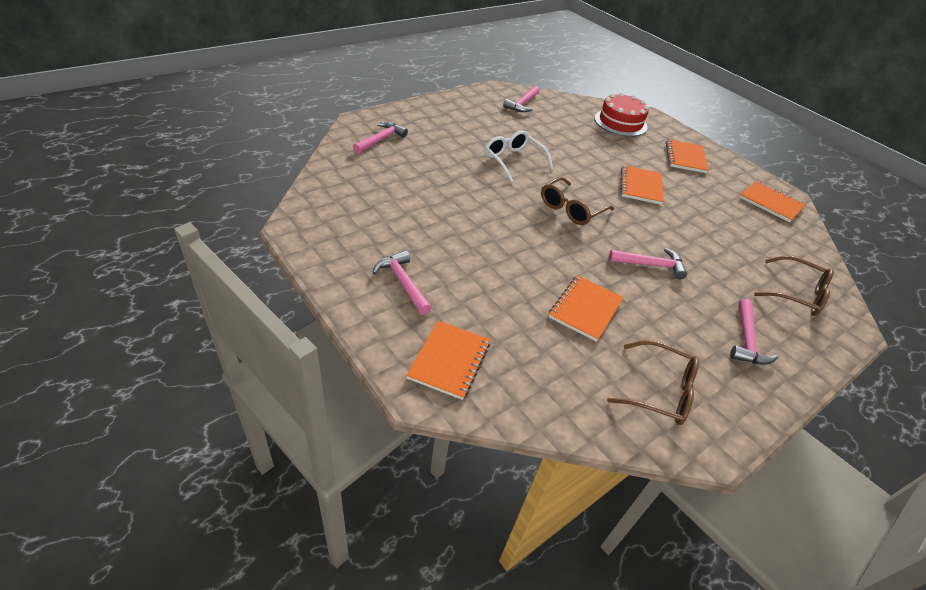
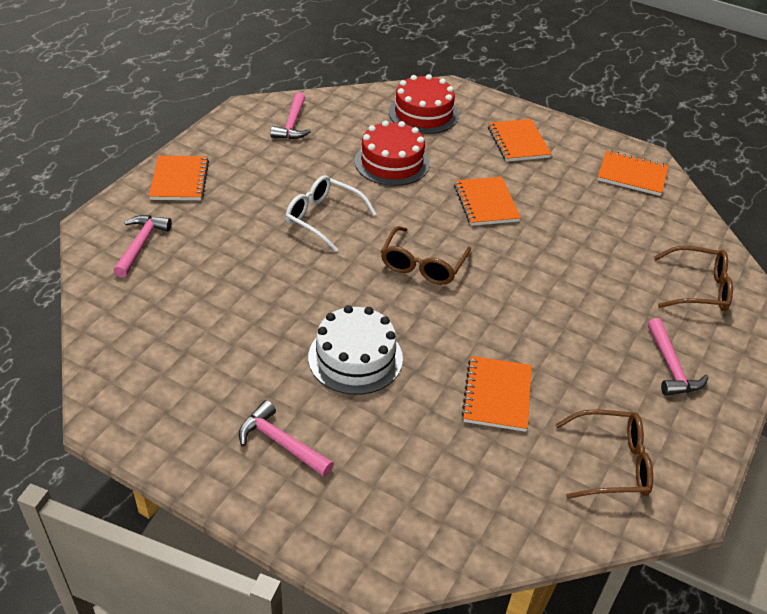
camera: 20 degrees left, 0 degrees up
(449, 360) = (384, 520): orange notebook -> orange notebook (179, 180)
(488, 249) = (355, 358): none -> white cake
(581, 143) = (392, 162): none -> red cake
(650, 265) = (540, 309): pink hammer -> none

